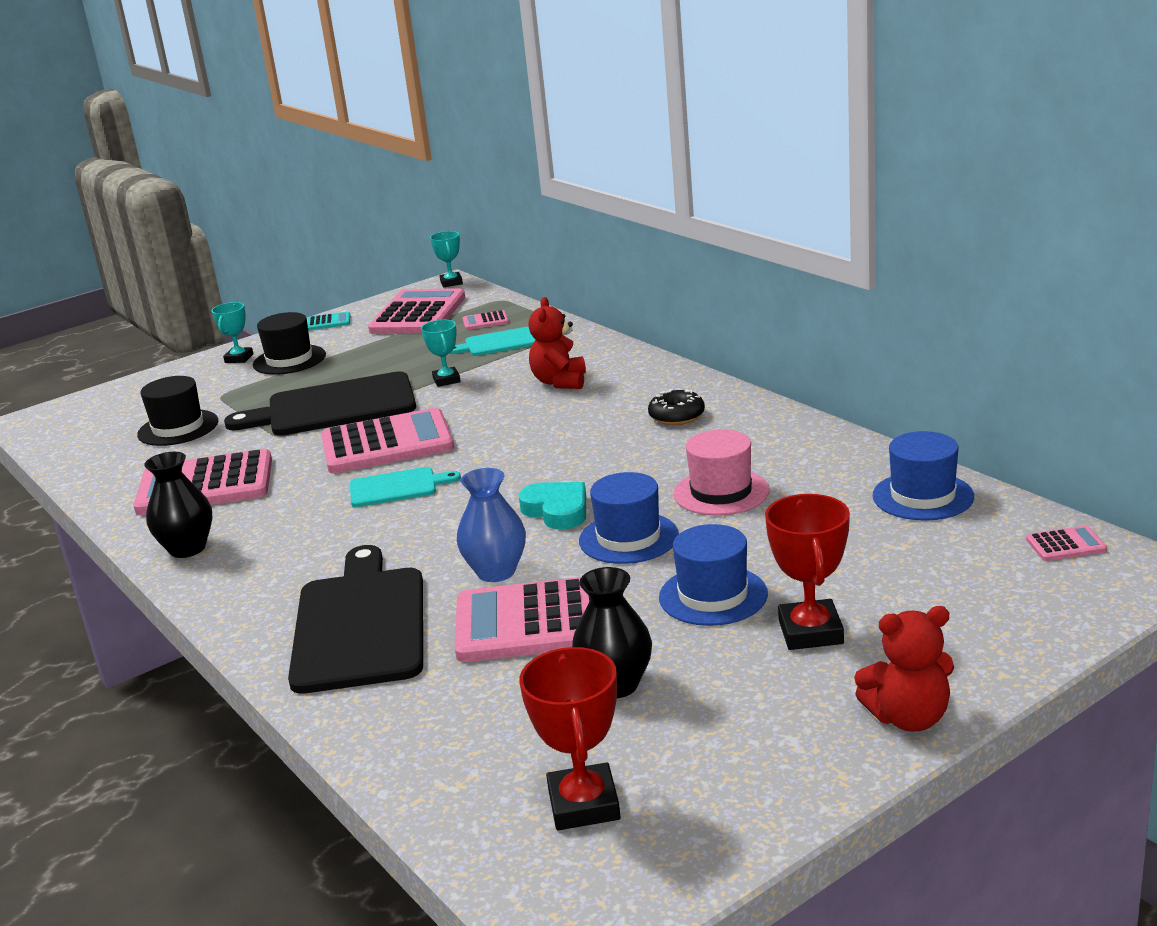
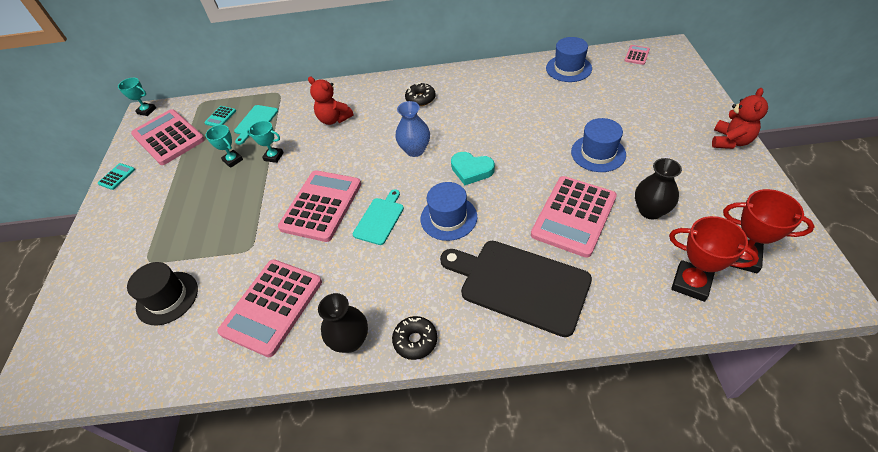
camera: 55 degrees left, 25 degrees up
(214, 587) = (415, 340): none -> black donut
(239, 358) = (103, 235): turquoise trophy -> turquoise trophy (233, 160)
(289, 360) = (145, 211): black hat -> none
(334, 407) = (243, 212): black cutting board -> none
(485, 321) = (220, 117): pink calculator -> turquoise calculator
(496, 572) = (512, 213): blue vase -> blue vase (415, 150)
(557, 510) = (471, 170): turquoise heart -> turquoise heart turned 150 degrees counterclockwise
(628, 538) = (522, 158): blue hat -> blue hat (448, 218)
(721, 492) = (509, 115): pink hat -> none
(810, 632) = (650, 139): red trophy -> red trophy (691, 283)

